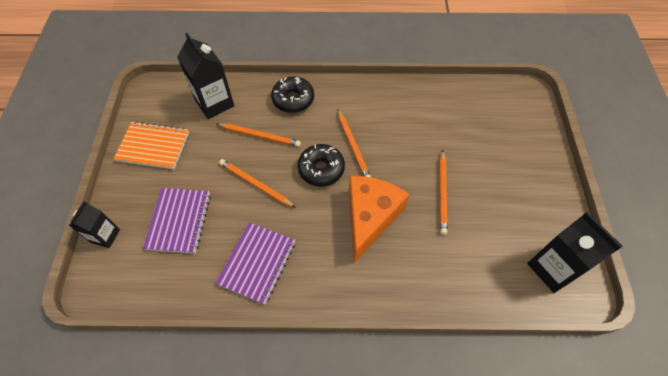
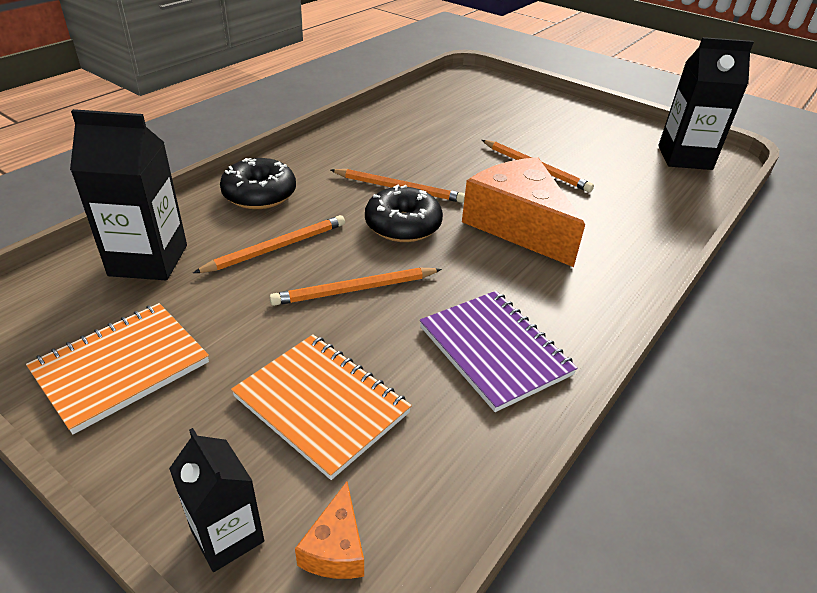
camera: 55 degrees left, 20 degrees down
(119, 271) = (336, 548): none -> orange cheese
(179, 221) = (321, 405): purple notebook -> orange notebook

